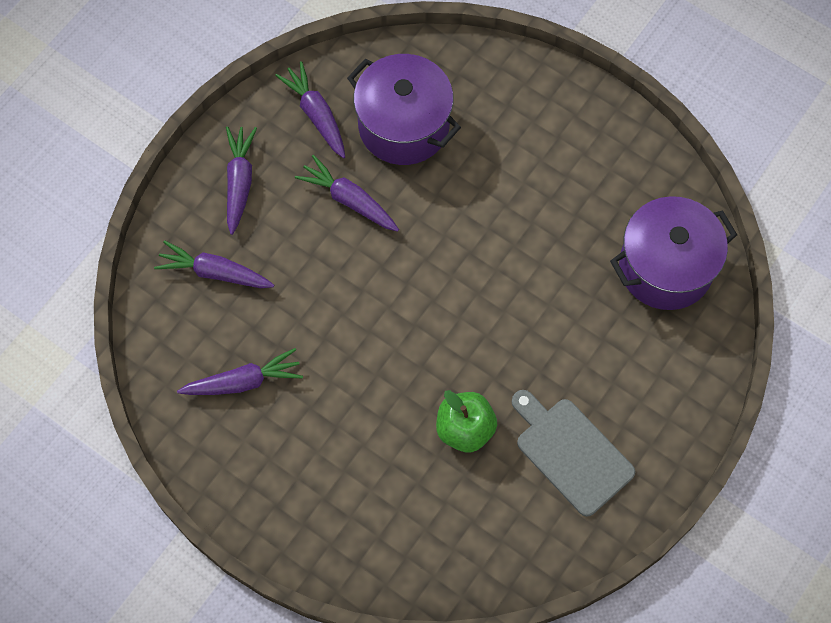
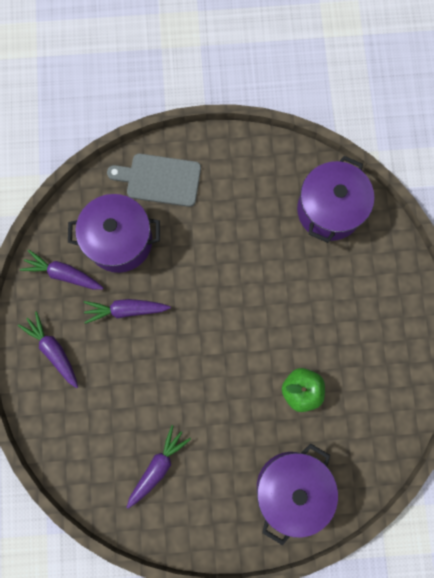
camera: 40 degrees left, 10 degrees up
(215, 272) = (86, 416): purple carrot -> none
(365, 519) = (291, 487): none -> purple pot
(571, 453) = (366, 356): grey cutting board -> grey cutting board (160, 179)

